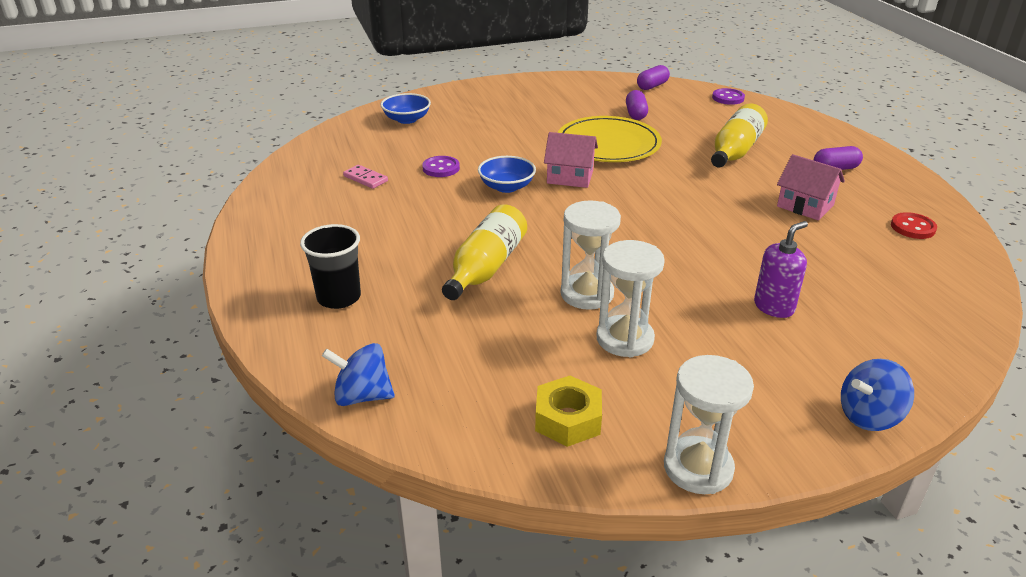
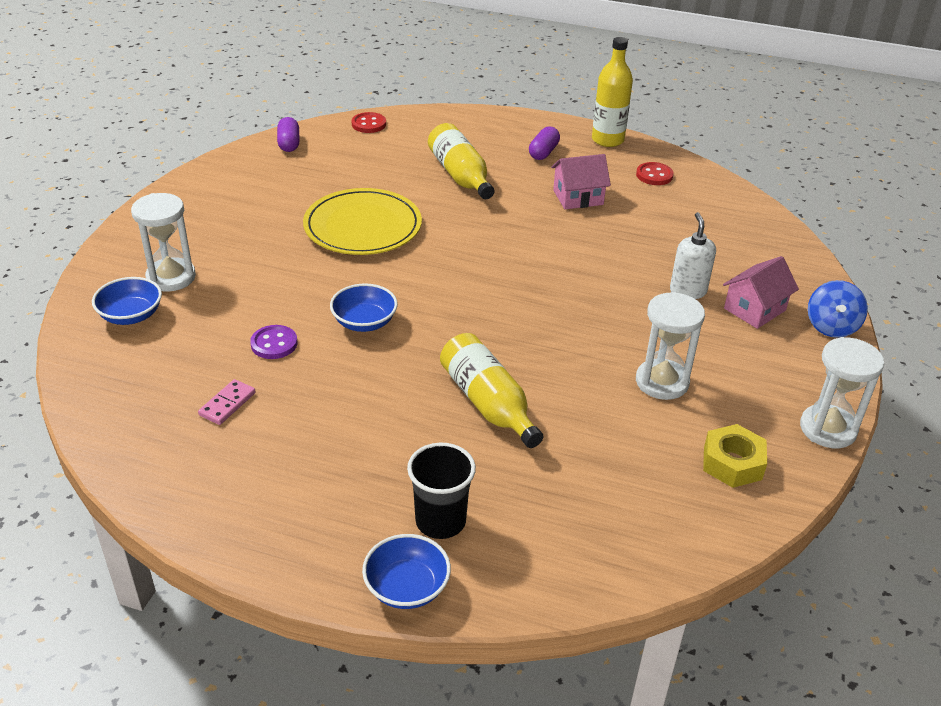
camera: 55 degrees left, 5 degrees up
(262, 310) = (407, 587): none -> blue bowl
(362, 396) = (609, 569): blue spinning top -> none
(365, 178) = (227, 404): pink domino -> pink domino turned 45 degrees counterclockwise
(570, 177) = (393, 278): pink house -> pink house (754, 309)
(587, 294) = (585, 368): white hourglass -> white hourglass (171, 277)
(636, 114) = (329, 182): purple capsule -> none
(728, 98) = (369, 124): purple button -> red button
(774, 307) = (688, 291): purple soap dispenser -> white soap dispenser
(916, 187) = (607, 140): none -> yellow bottle

